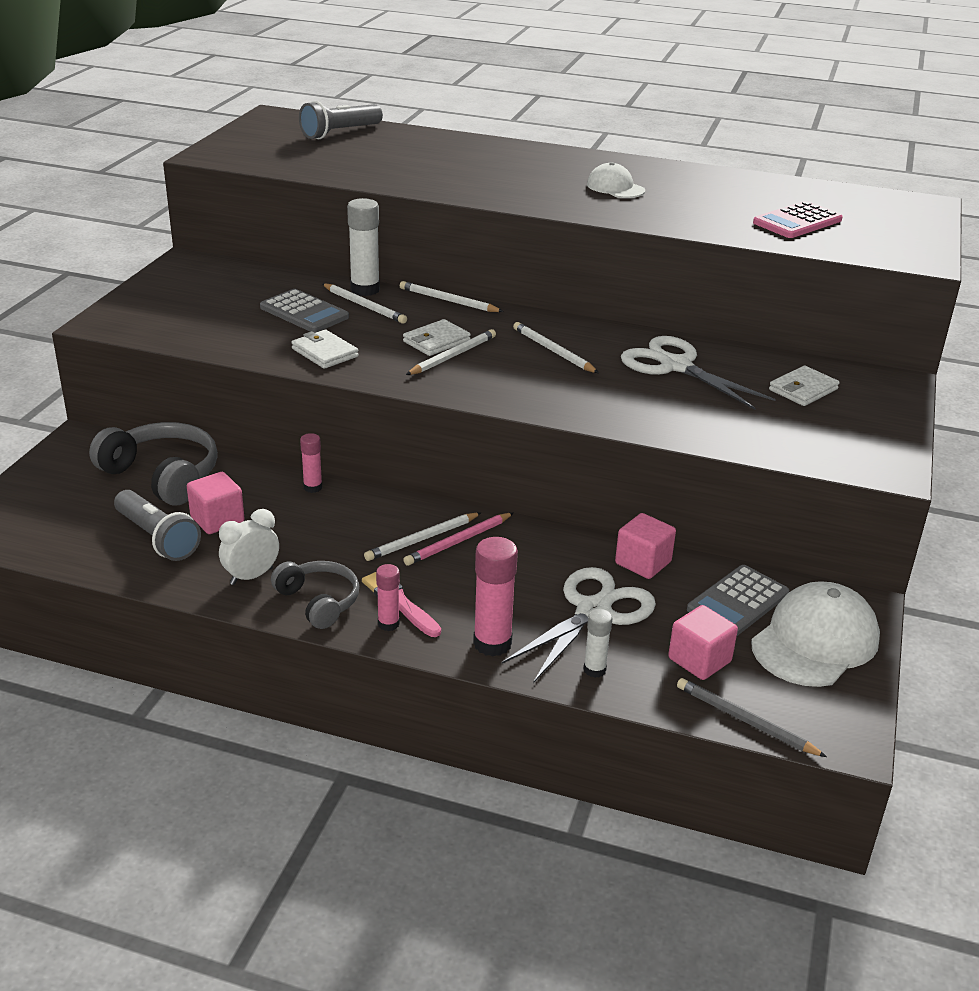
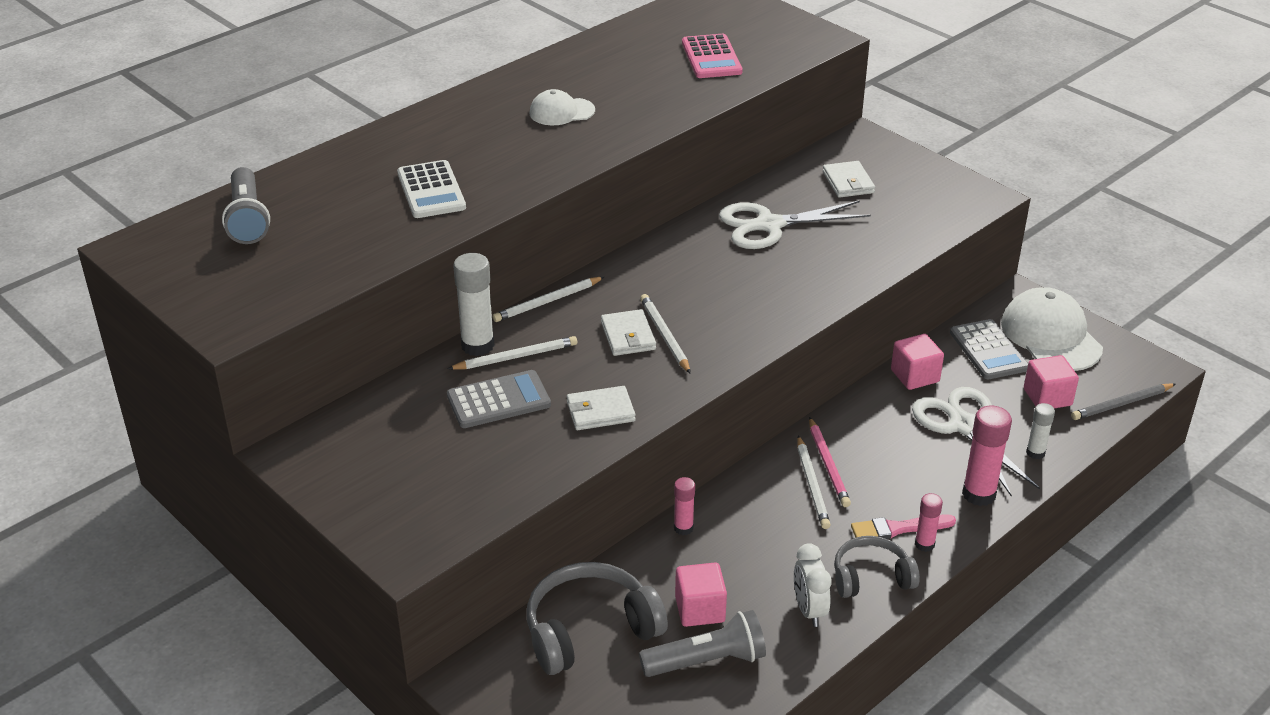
camera: 60 degrees left, 5 degrees up
(441, 171) = (431, 190): none -> white calculator
(553, 351) = (697, 277): white pencil -> none

